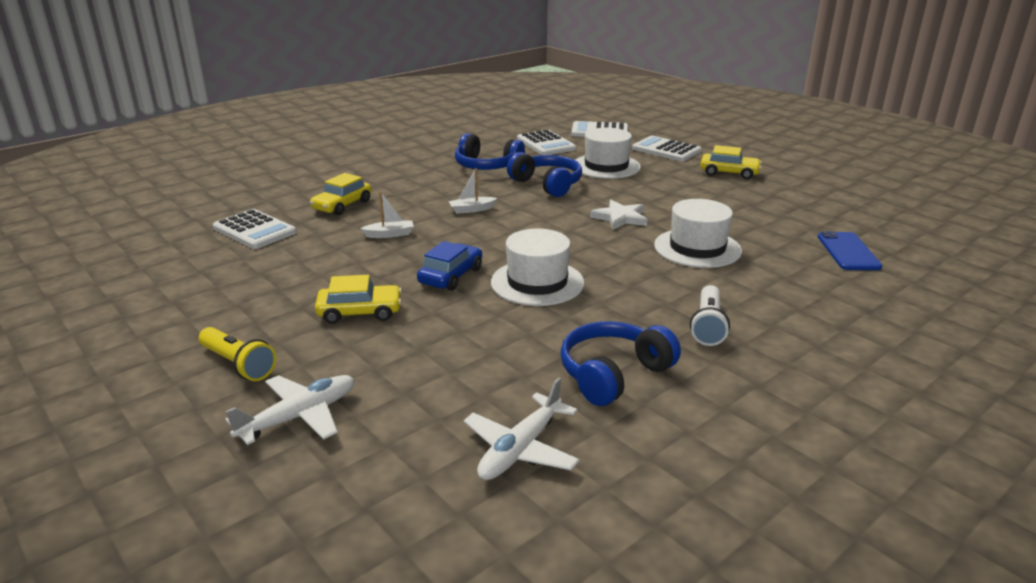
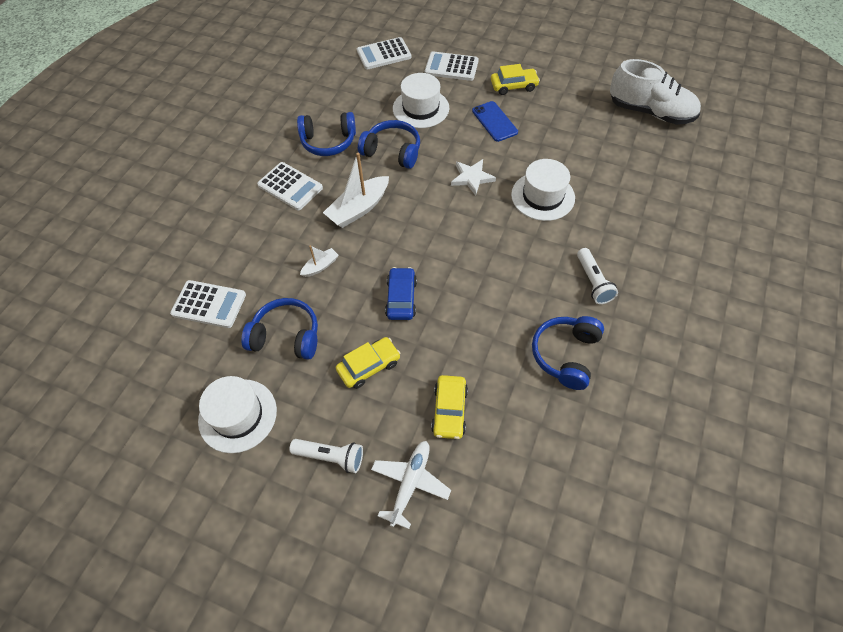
camera: 25 degrees left, 30 degrees up
(238, 364) = (330, 457): yellow flashlight -> white flashlight
(300, 268) = (286, 336): none -> blue headphones
(342, 205) = (253, 242): yellow car -> yellow car (449, 410)
(471, 209) = (359, 209): white boat -> white boat, size x1.93
(521, 449) = (554, 445): white plane -> none
(537, 282) = (464, 281): white hat -> white hat (237, 415)
(546, 144) = (353, 90): white calculator -> white calculator (290, 186)
(848, 251) = (635, 163): blue phone -> blue phone (494, 121)
(899, 221) = (650, 112): none -> white shoe

